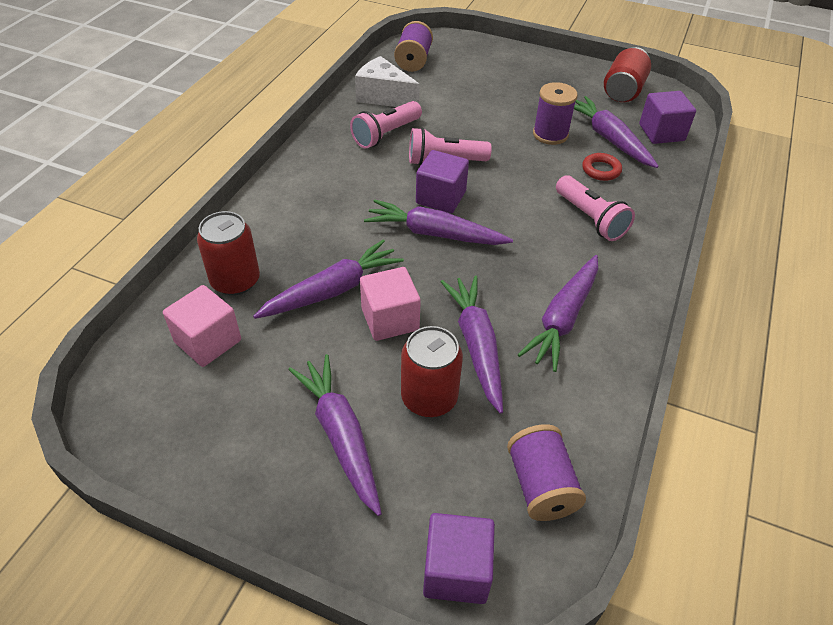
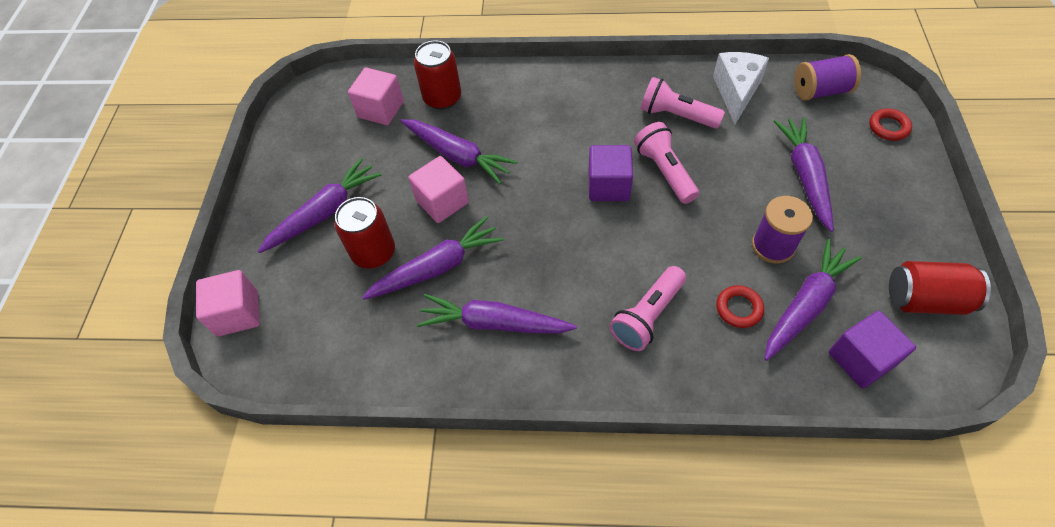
camera: 75 degrees right, 10 degrees up
(434, 234) = (556, 197): purple carrot -> purple carrot (804, 176)
(456, 570) = (237, 313): purple cube -> pink cube
(469, 48) = (888, 127): none -> red ring
(540, 486) = (315, 348): purple spool -> none

